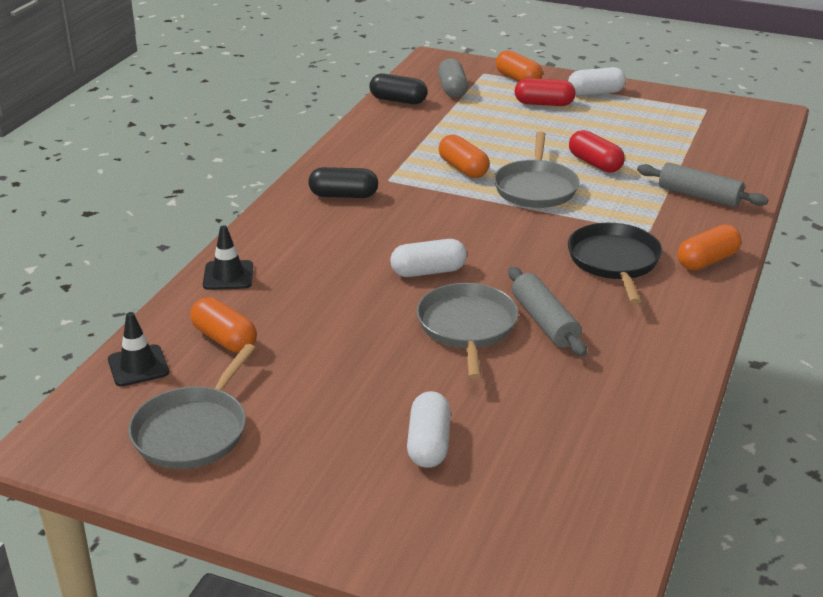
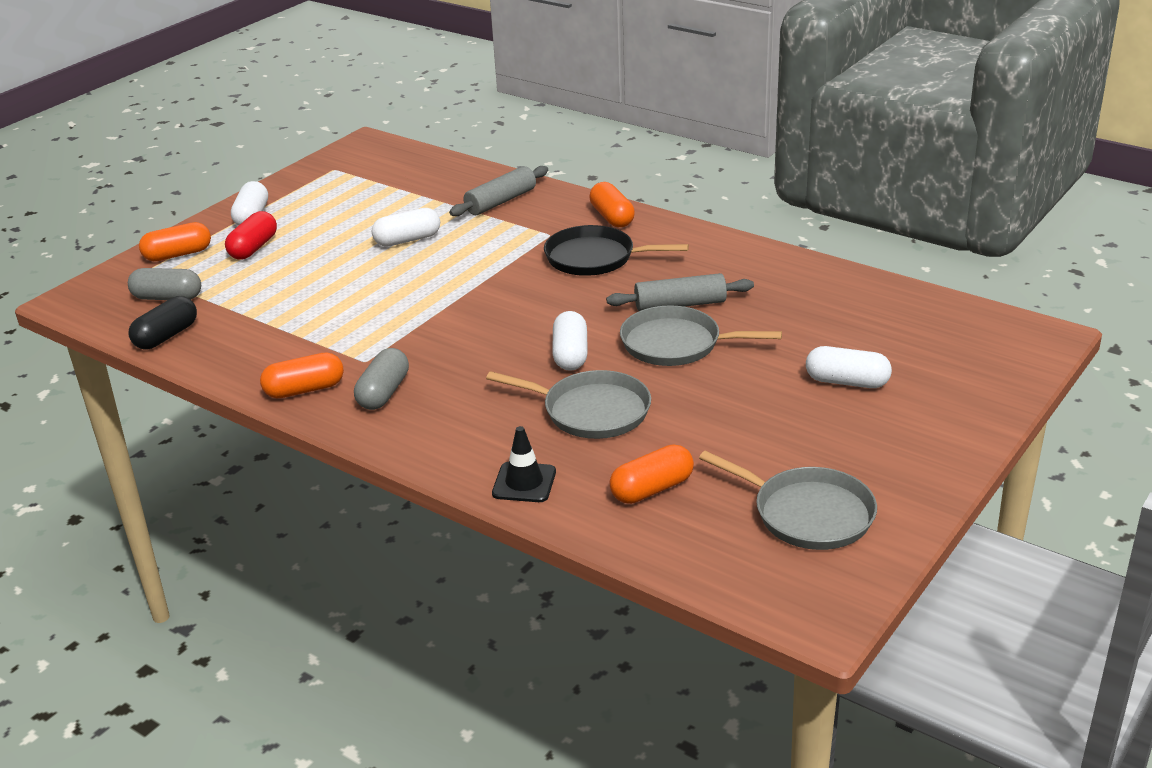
camera: 75 degrees left, 0 degrees up
(138, 366) = (686, 551): black traffic cone -> none
(343, 195) = (383, 393): black capsule -> grey capsule
(463, 168) = (369, 312): orange capsule -> orange capsule (304, 389)
(535, 187) = (437, 277): grey pan -> grey pan (591, 411)
(595, 163) = (407, 240): red capsule -> white capsule

